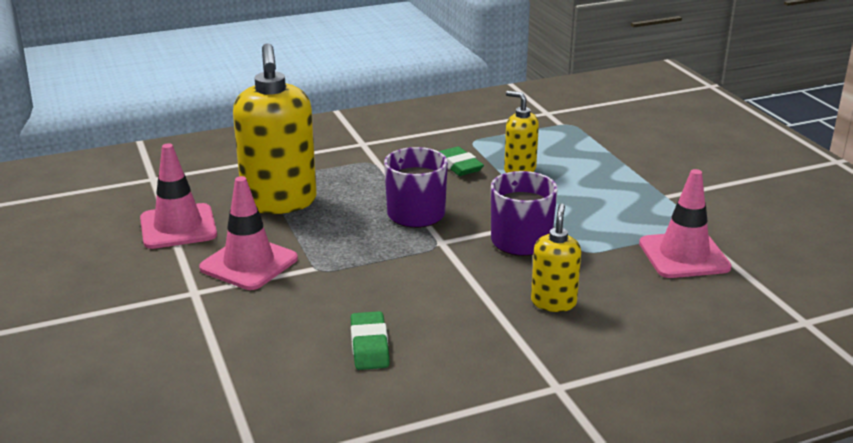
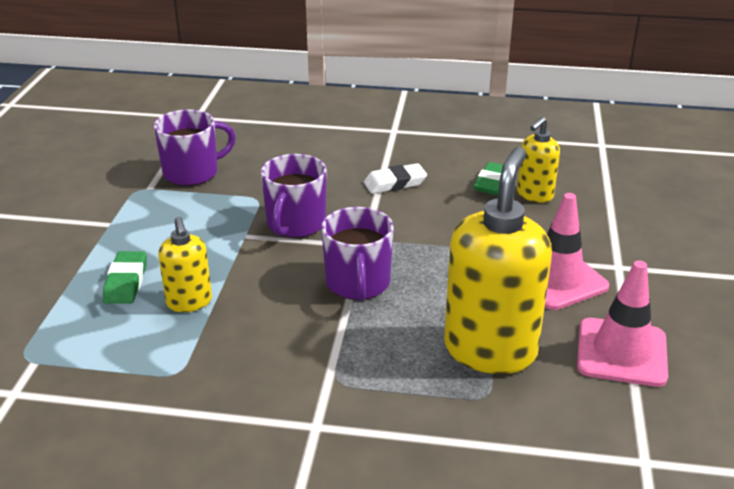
camera: 150 degrees left, 5 degrees up
(458, 166) = (243, 333): green eraser -> green eraser (126, 282)
(476, 310) = (395, 183): none -> white eraser
(553, 302) = (334, 171): yellow soap dispenser -> yellow soap dispenser (534, 195)
(684, 255) = (192, 172): pink traffic cone -> purple mug

